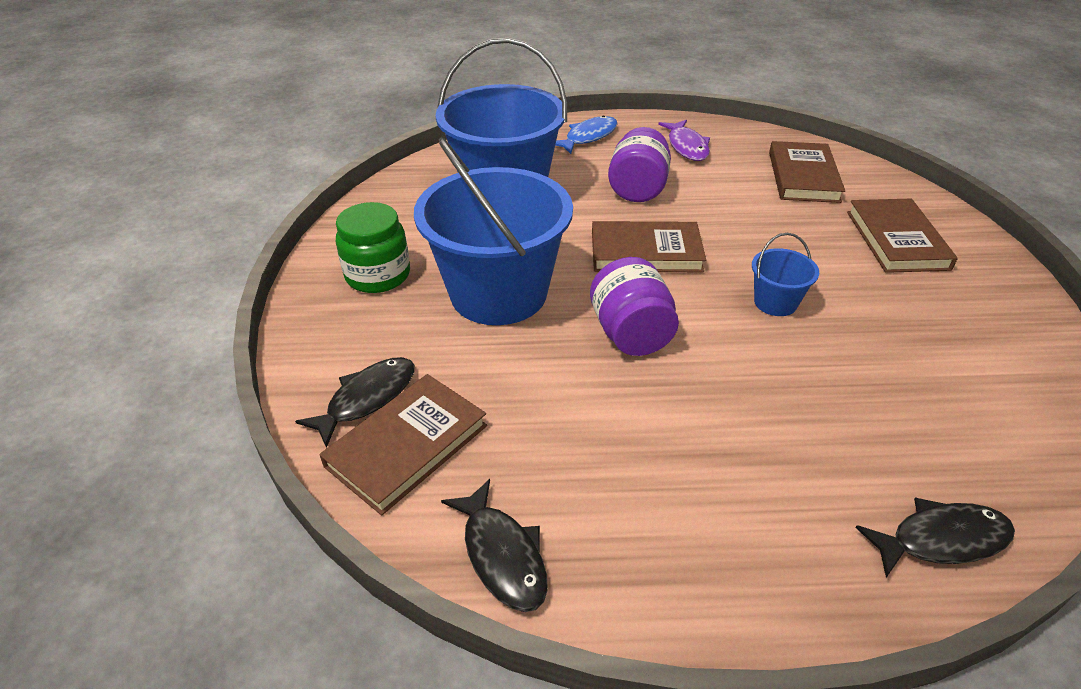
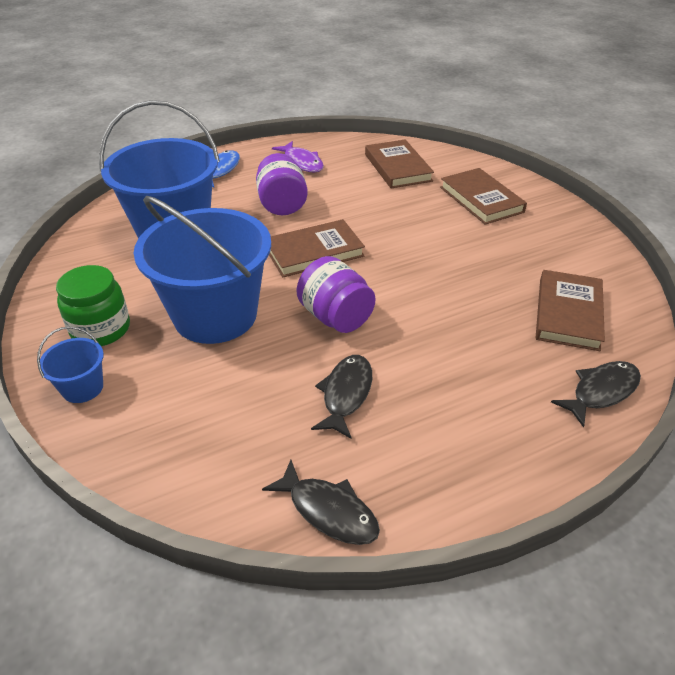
camera: 25 degrees left, 0 degrees up
(367, 398) = (151, 433): black fish -> black fish (346, 394)
(407, 446) = (207, 458): brown book -> brown book (568, 313)
(775, 302) = (425, 265): blue bucket -> blue bucket (82, 388)

